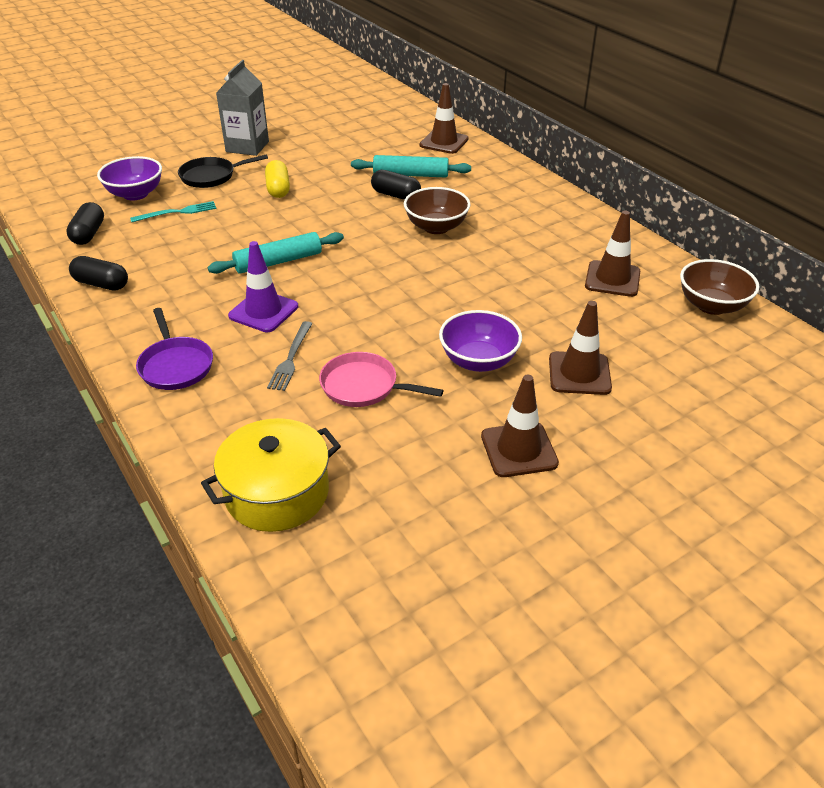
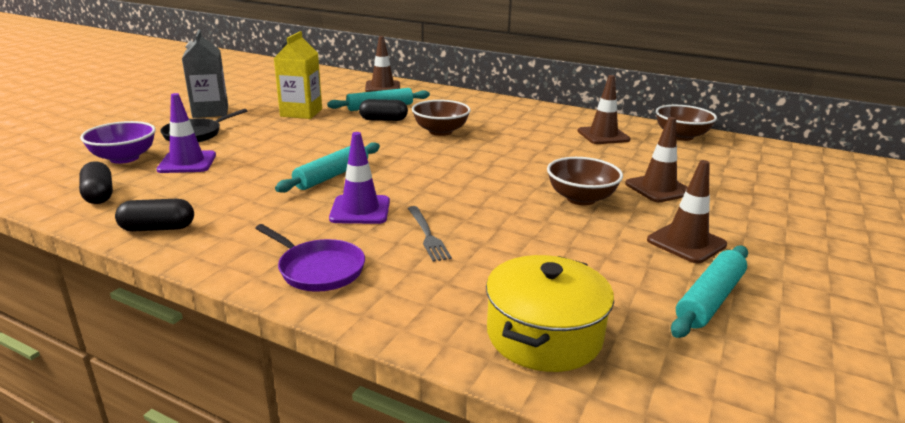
camera: 30 degrees left, 15 degrees down
(177, 212) = (187, 162): turquoise fork -> purple traffic cone
(278, 189) = (273, 132): yellow capsule -> none
(326, 166) = (301, 113): none -> yellow carton
(363, 386) = (515, 237): pink pan -> none
(458, 517) = (709, 299): none -> turquoise rolling pin
(478, 361) = (581, 198): purple bowl -> brown bowl

